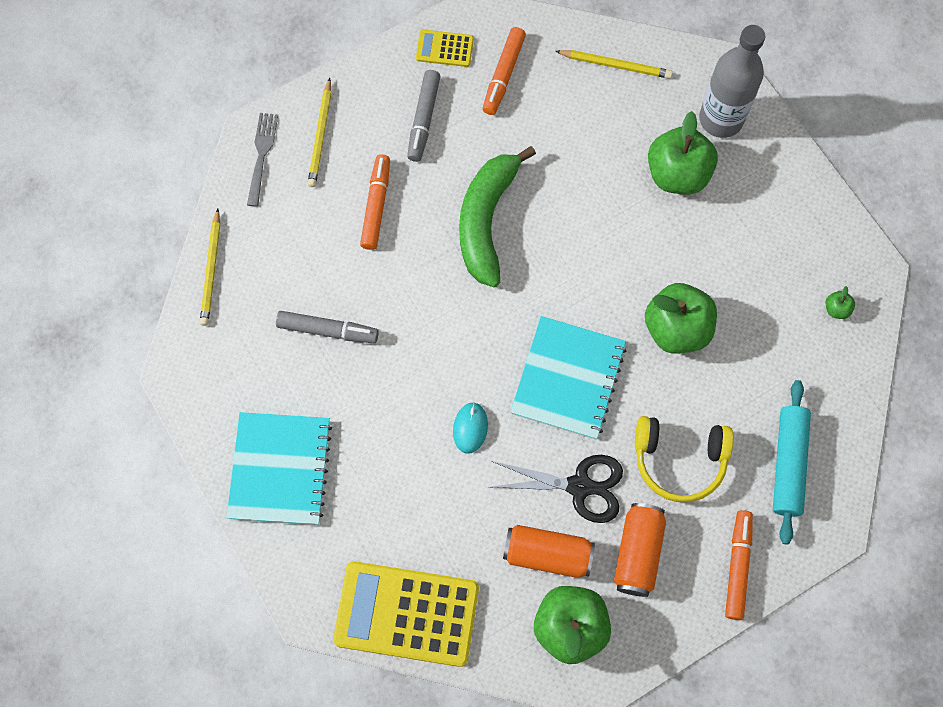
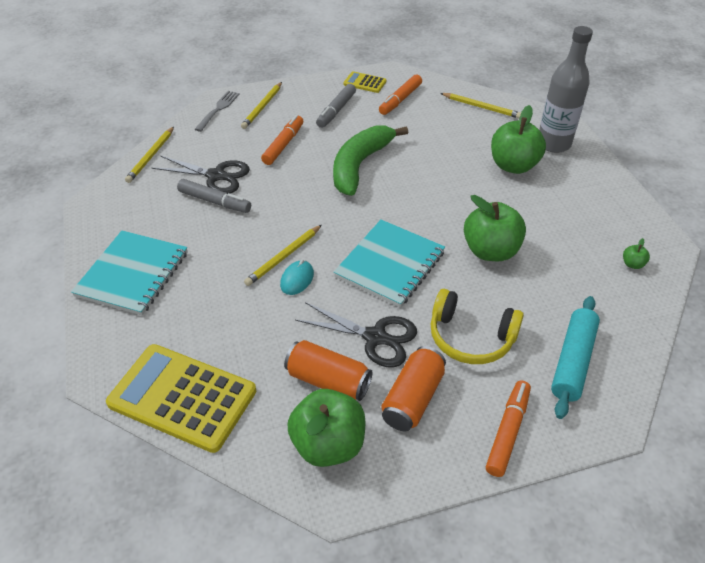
camera: 15 degrees right, 25 degrees down
(310, 285) = (216, 176): none -> black scissors
(444, 398) = (284, 257): none -> yellow pencil

